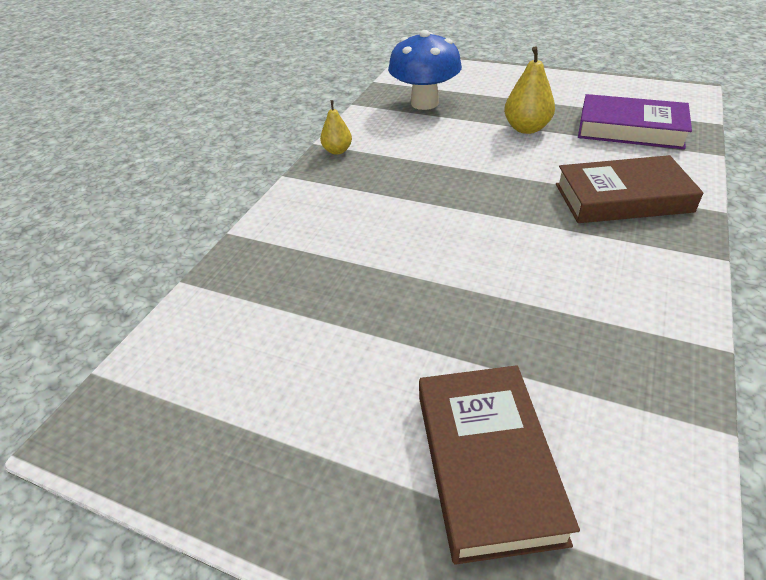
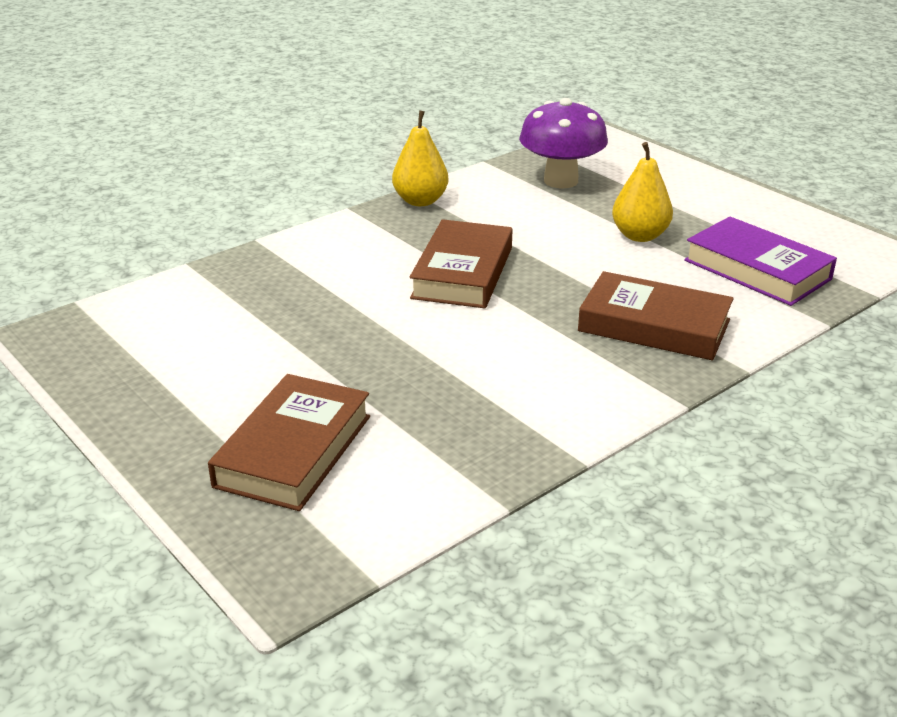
camera: 25 degrees right, 10 degrees down
(337, 151) = (420, 201): yellow pear -> yellow pear, size x1.58
(424, 103) = (561, 181): blue mushroom -> purple mushroom
(436, 203) = (463, 273): none -> brown book

